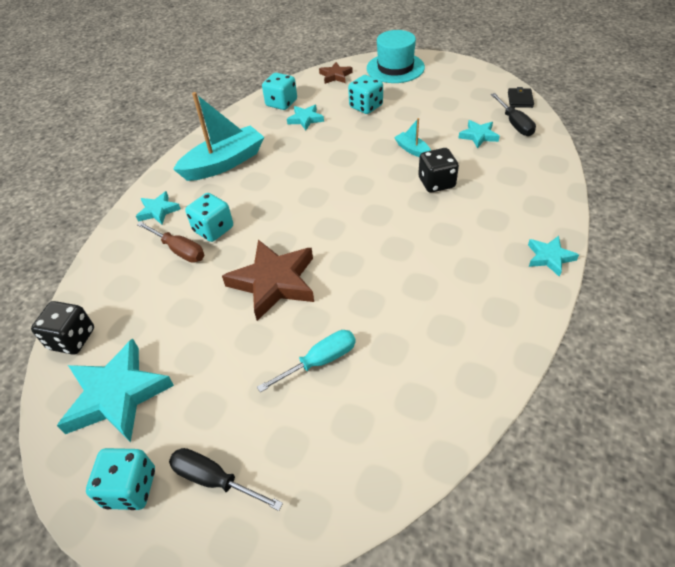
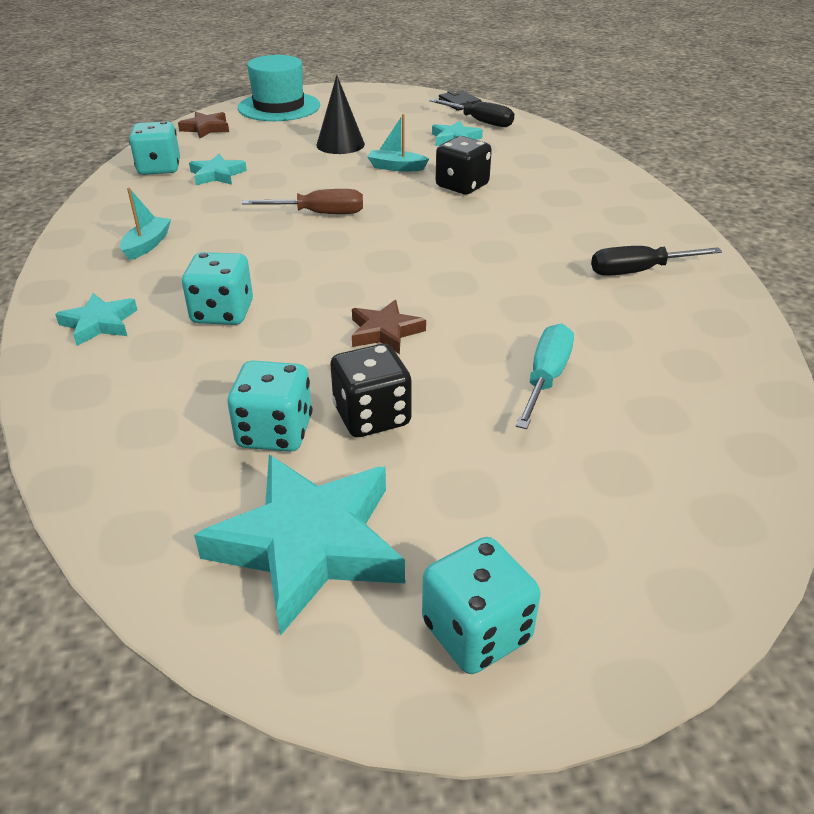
camera: 40 degrees left, 10 degrees down
(72, 339) = (134, 521): black dice -> black dice (372, 416)
(179, 250) = (195, 352): brown screwdriver -> brown screwdriver (319, 214)
(215, 480) = (579, 552): black screwdriver -> black screwdriver (639, 271)
(224, 163) = (147, 245): turquoise boat -> turquoise boat, size x0.47
(274, 282) = (385, 332): brown star -> brown star, size x0.52
(366, 106) = (286, 146): turquoise dice -> turquoise dice (275, 432)
(399, 116) = (340, 144): none -> black cone
(549, 257) = (653, 208): turquoise star -> none

